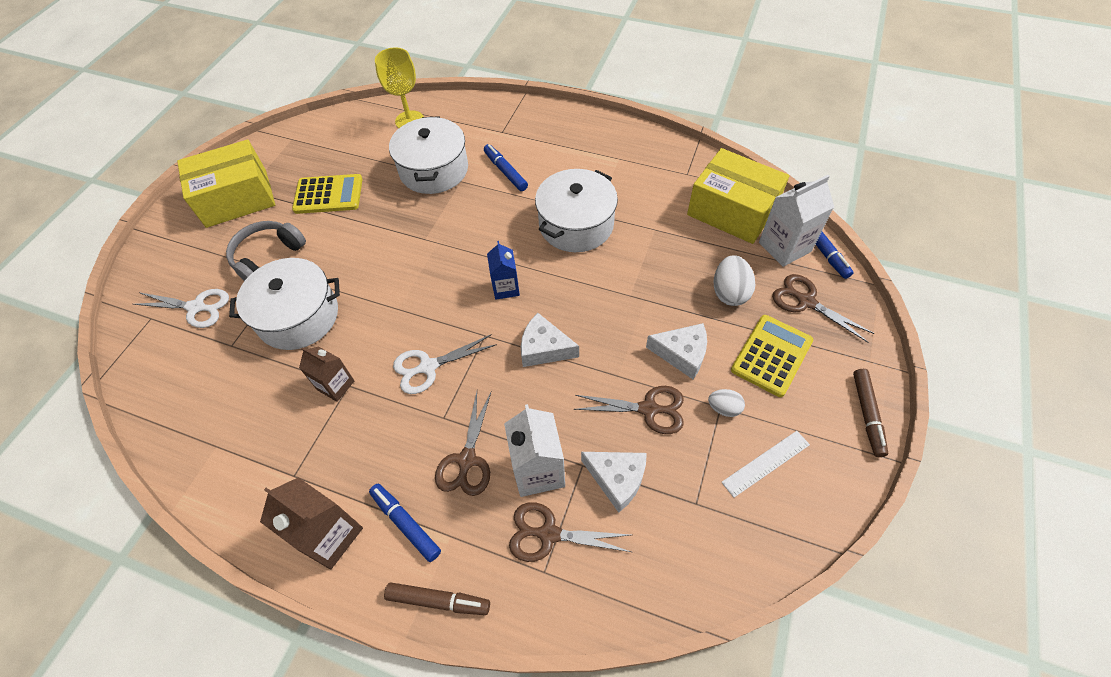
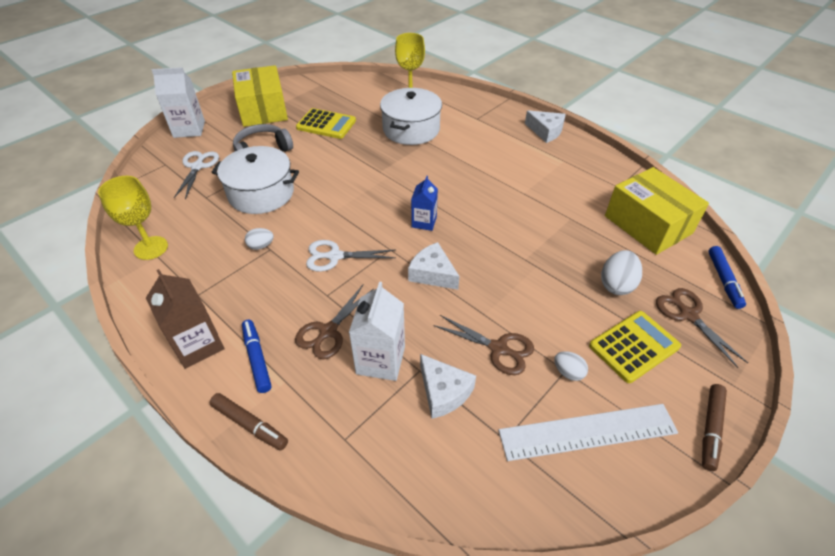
camera: 20 degrees right, 10 degrees down
(196, 307) = (197, 167): white scissors -> white scissors turned 120 degrees counterclockwise
(200, 438) = (151, 248): none -> yellow goblet
(237, 198) = (263, 109): yellow box -> yellow box turned 75 degrees clockwise
(336, 385) = (261, 246): brown carton -> white egg
(505, 171) = (465, 145): blue marker -> none
(549, 534) = (364, 411): brown scissors -> none
(576, 224) = (504, 196): white pot -> none
(682, 354) = (549, 317): white cheese -> white cheese (546, 131)
(766, 463) = (587, 432): white ruler -> white ruler, size x1.76
(784, 247) = (686, 266): white carton -> white carton (189, 129)

